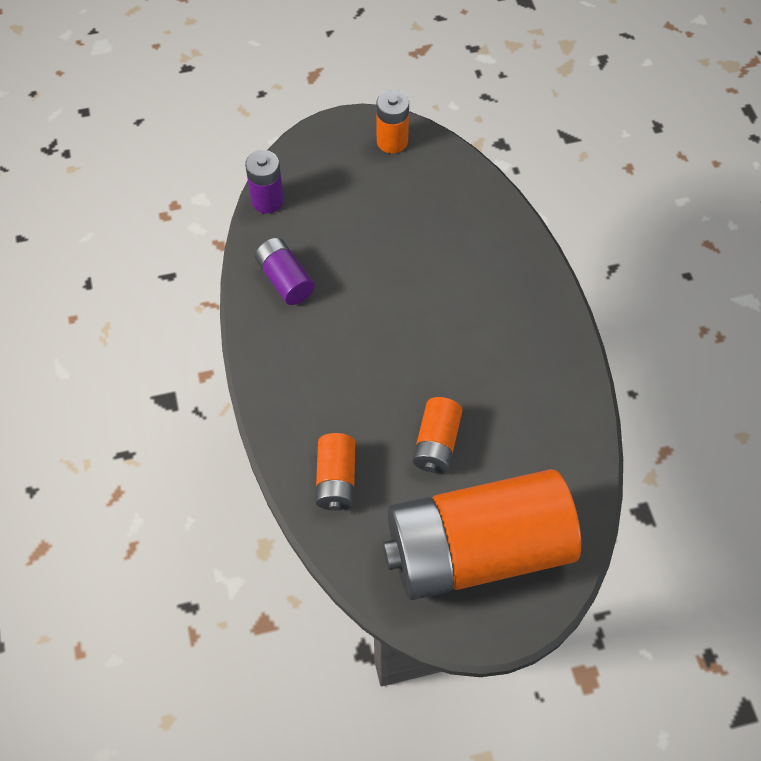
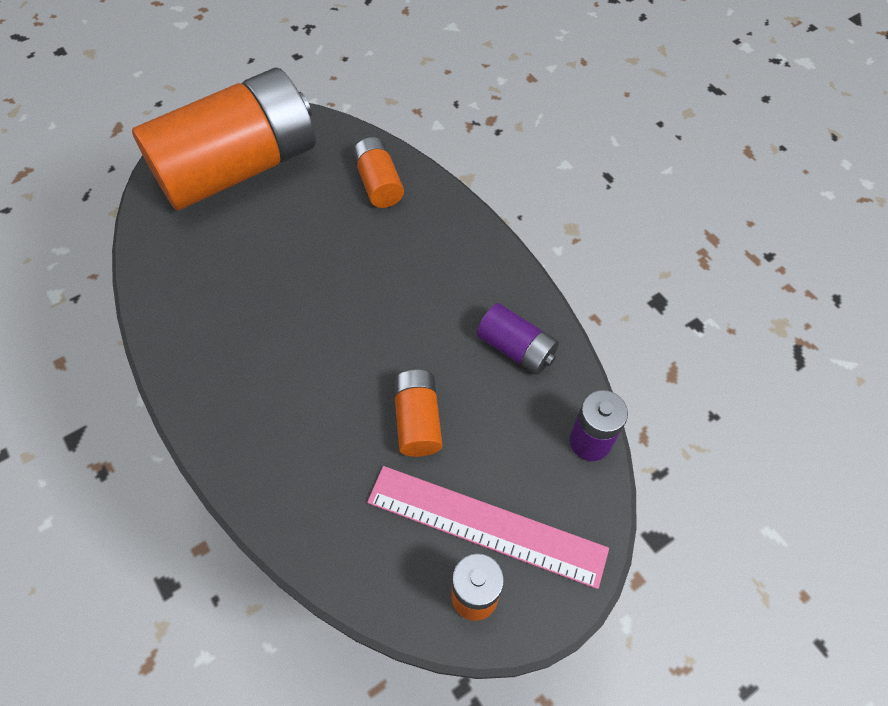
camera: 160 degrees right, 0 degrees up
(367, 174) = (486, 526): none -> pink ruler
(436, 443) = (297, 237): orange battery -> orange battery (417, 420)

